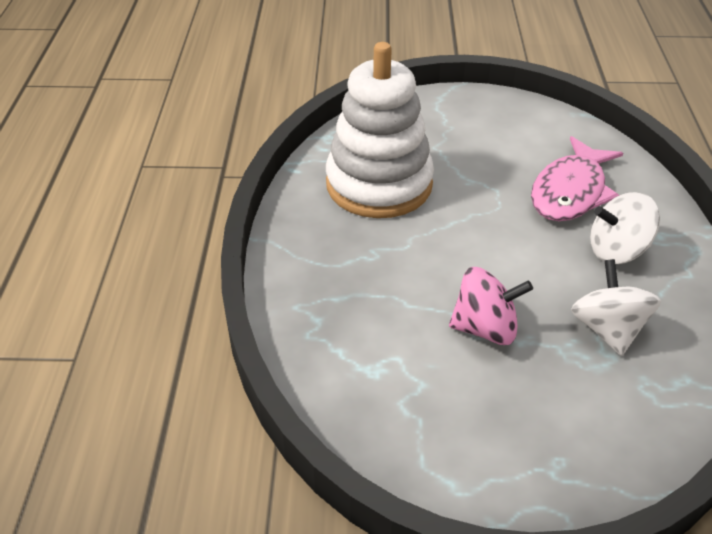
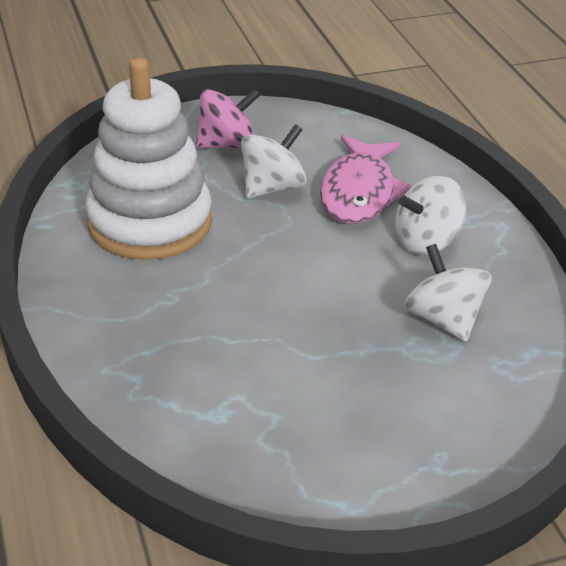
camera: 20 degrees left, 5 degrees down
(485, 328) = (321, 346): pink spinning top -> pink spinning top (227, 145)
(494, 173) = (273, 188): none -> white spinning top

